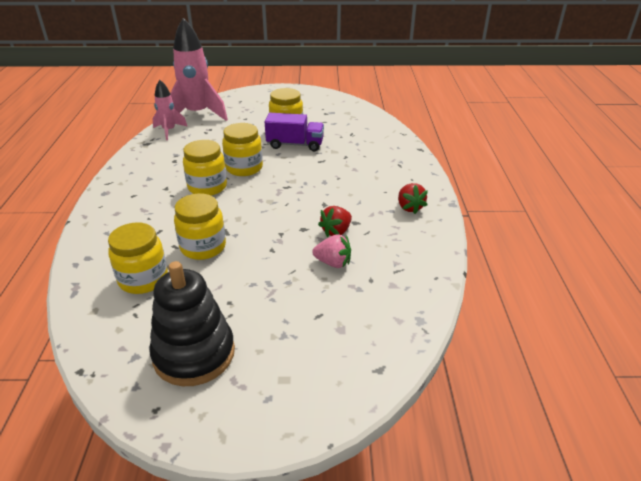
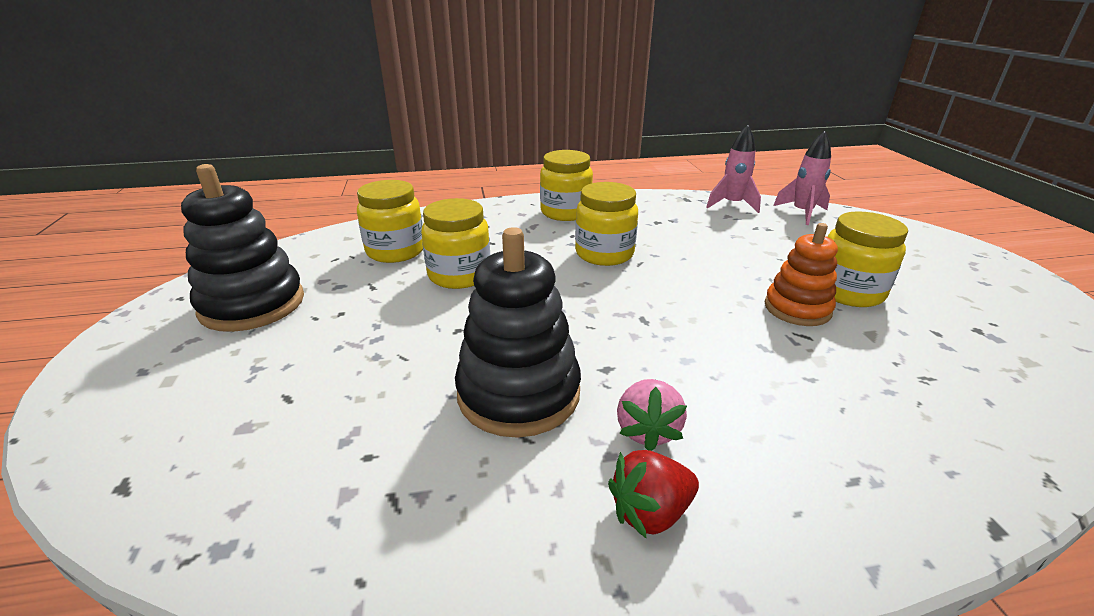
camera: 80 degrees right, 5 degrees down
(197, 114) = (802, 213): pink rocket -> pink rocket, size x0.54
(244, 168) = (675, 272): yellow jar -> yellow jar (565, 212)
(295, 144) = (797, 309): purple truck -> orange stacking toy
(333, 263) = (422, 399): pink strawberry -> pink strawberry (647, 430)
(336, 231) = (518, 393): red strawberry -> black stacking toy

